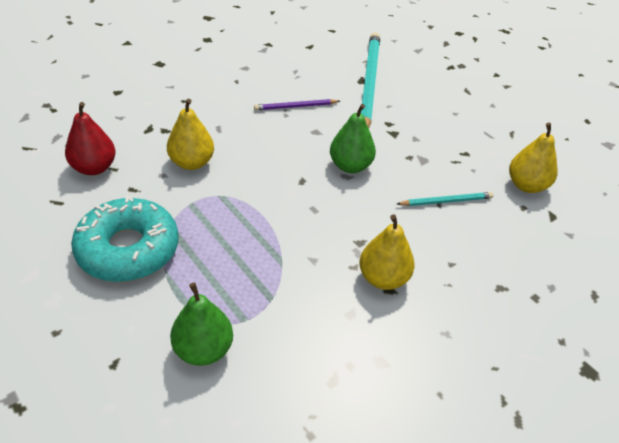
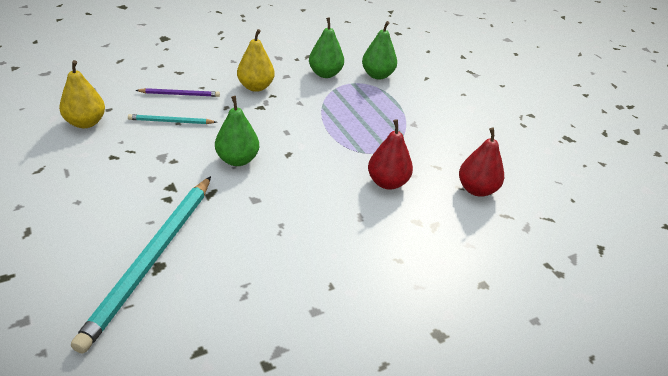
camera: 170 degrees left, 5 degrees down
(128, 249) = (431, 126): turquoise donut -> none
(192, 163) = (387, 182): yellow pear -> red pear
(291, 332) = (325, 74): none -> green pear
(295, 107) = (266, 234): purple pencil -> purple pencil (180, 94)

